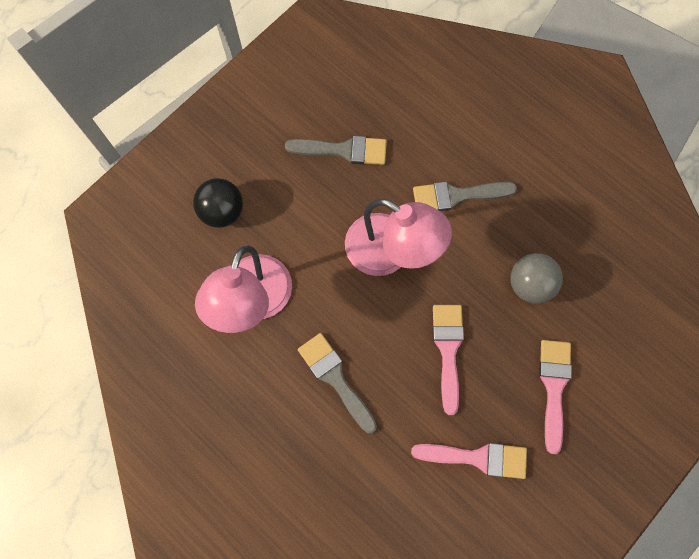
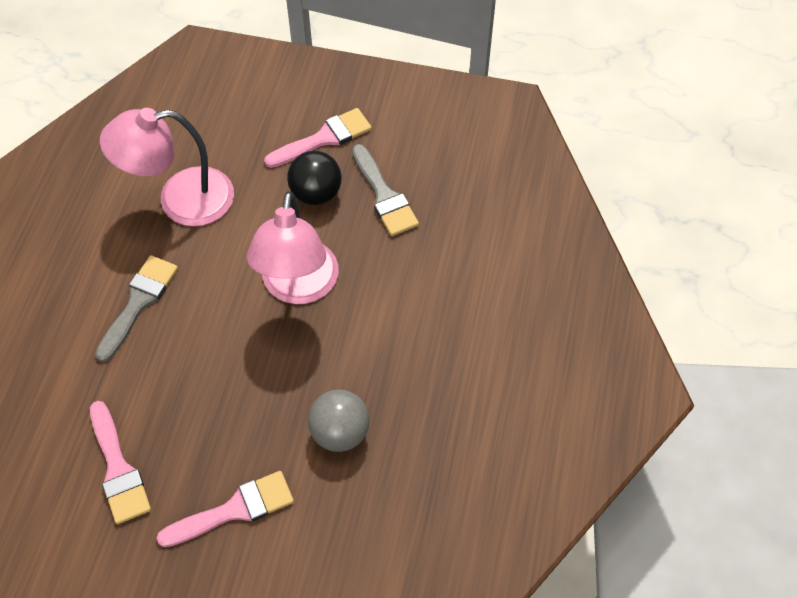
camera: 60 degrees right, 15 degrees down
(222, 211) = (256, 133): black ball -> black ball (316, 193)
(448, 350) = (221, 388): pink brush -> pink brush (324, 138)
(456, 196) = (399, 316): grey brush -> none

